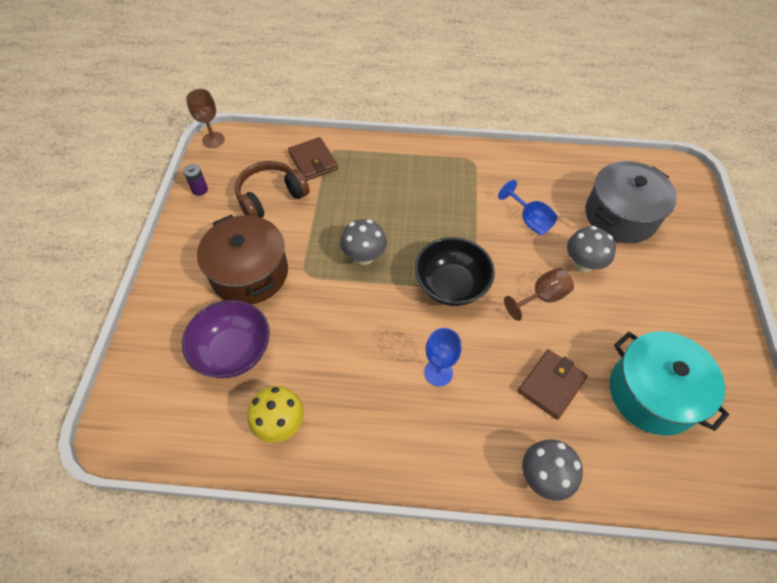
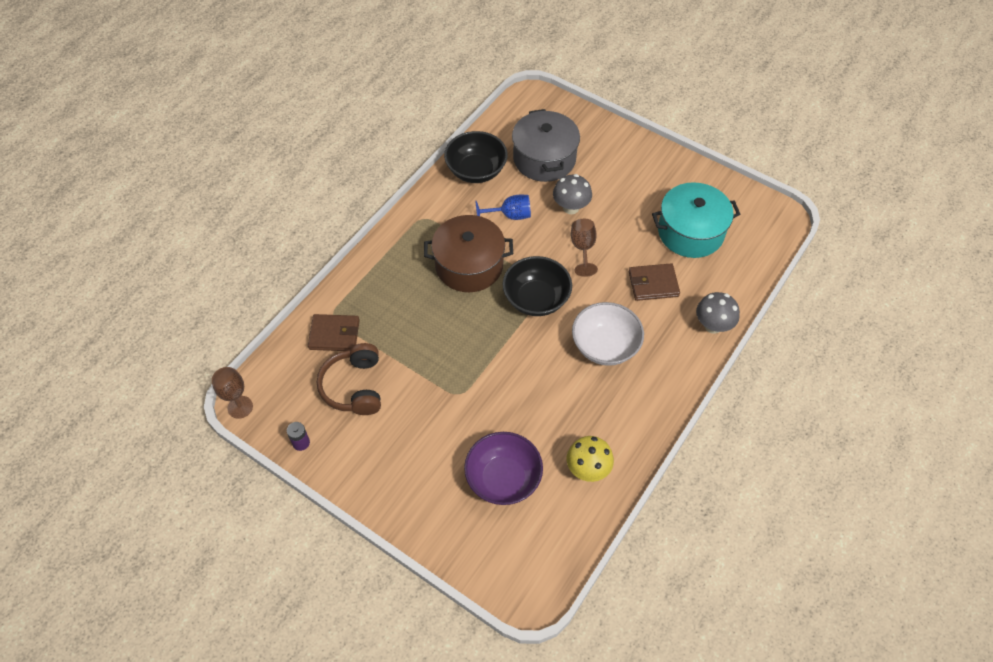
camera: 60 degrees left, 0 degrees up
(249, 273) = (430, 437): brown pot -> brown pot (469, 265)
(364, 257) = (470, 344): grey mushroom -> none
(438, 373) = (605, 346): blue goblet -> white bowl
(551, 385) = (653, 284): brown wallet -> brown wallet turned 75 degrees counterclockwise
(557, 172) = (476, 170): none -> black bowl

